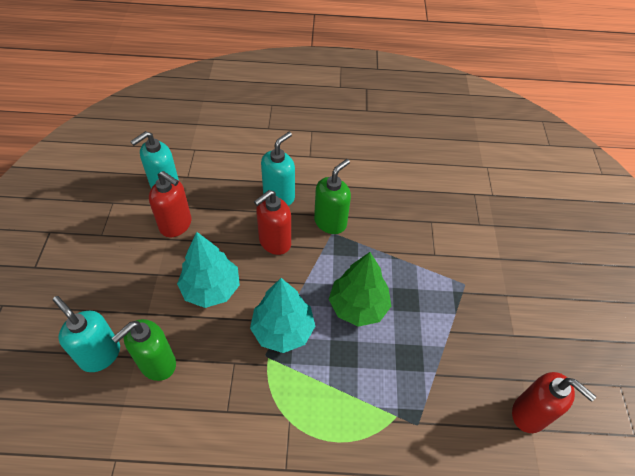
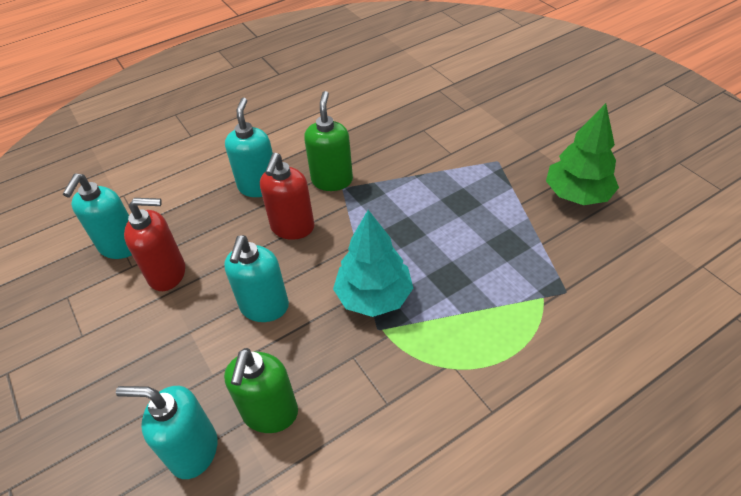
camera: 30 degrees left, 5 degrees down
(211, 289) = (264, 307): turquoise tree -> turquoise soap dispenser
(358, 306) = (425, 232): green tree -> green tree (577, 195)
(530, 414) = (640, 224): red soap dispenser -> none

